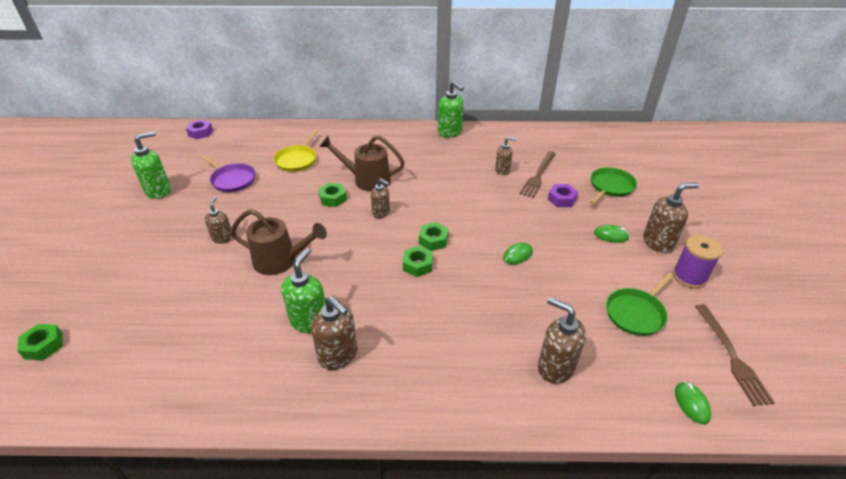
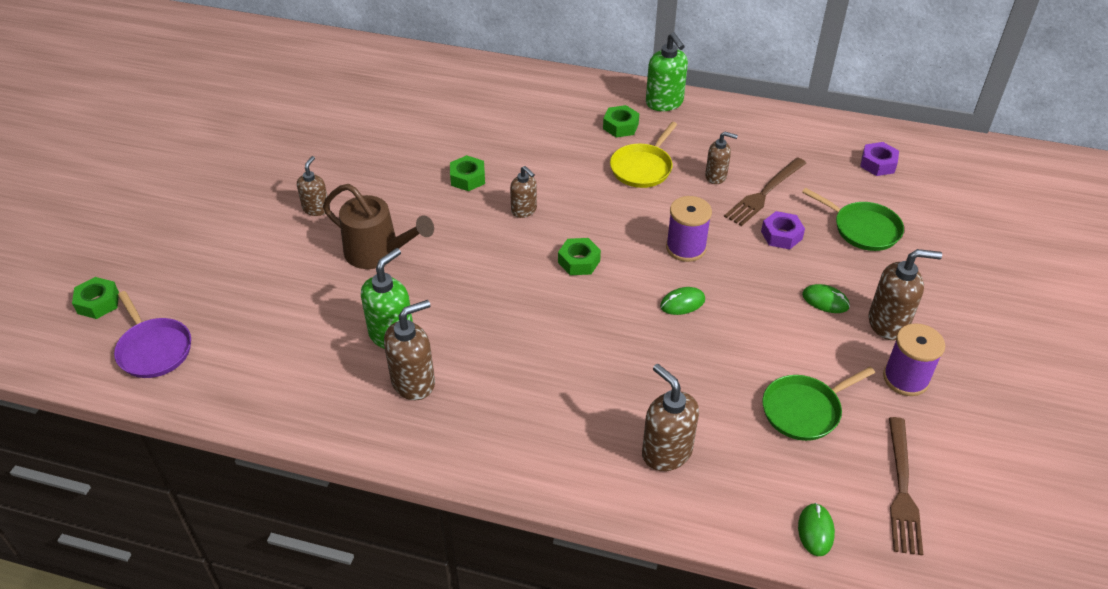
camera: 15 degrees right, 5 degrees up
(159, 191) = (252, 129): green soap dispenser -> none
(200, 133) = (321, 49): purple nut -> purple nut (878, 164)
(232, 180) = (346, 128): purple pan -> purple pan (154, 349)
(297, 160) = (437, 112): yellow pan -> yellow pan (642, 168)
(338, 355) = (414, 382): brown soap dispenser -> brown soap dispenser turned 90 degrees counterclockwise
(366, 180) = (521, 158): brown watering can -> none
(418, 265) = (546, 291): green nut -> green nut (620, 126)
(503, 218) = (686, 248): none -> purple spool
(610, 187) = (863, 229): green pan -> green pan turned 75 degrees clockwise

